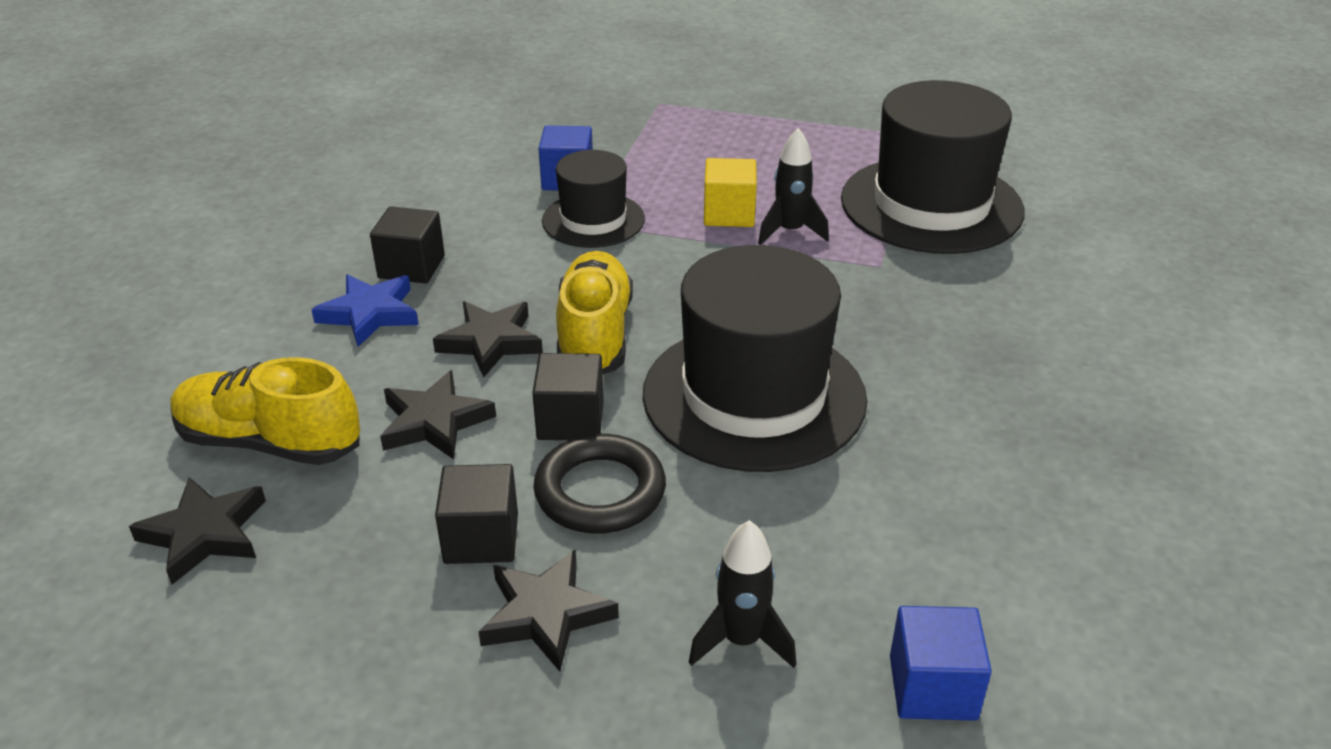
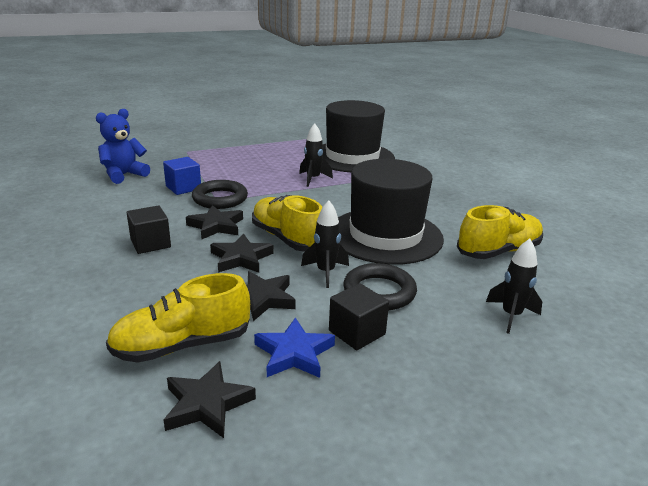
camera: 40 degrees left, 10 degrees down
(370, 314) = (156, 270): blue star -> blue star (294, 353)
(516, 125) = (124, 175): none -> blue teddy bear
(546, 614) = (430, 346): black star -> black star (216, 226)
(570, 420) = (325, 272): black cube -> black rocket
(593, 220) = (220, 199): black hat -> black ring
(729, 214) = (278, 180): yellow cube -> none
(911, 519) = (498, 251): none -> yellow shoe
(932, 687) = (586, 297): blue cube -> none

